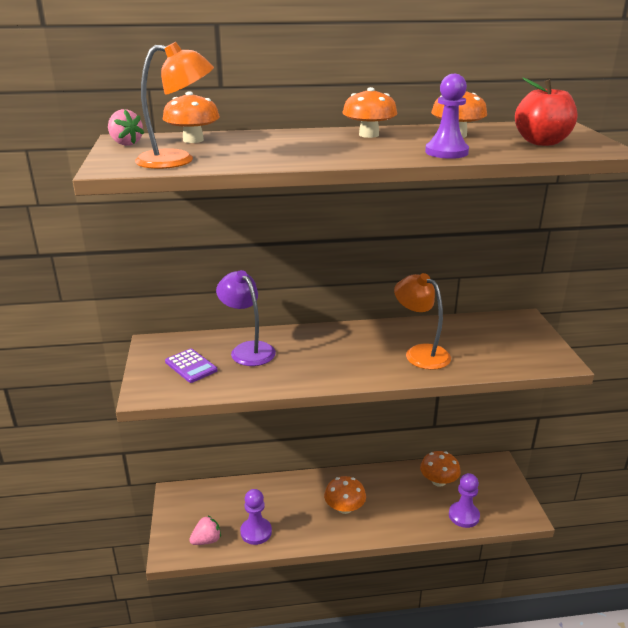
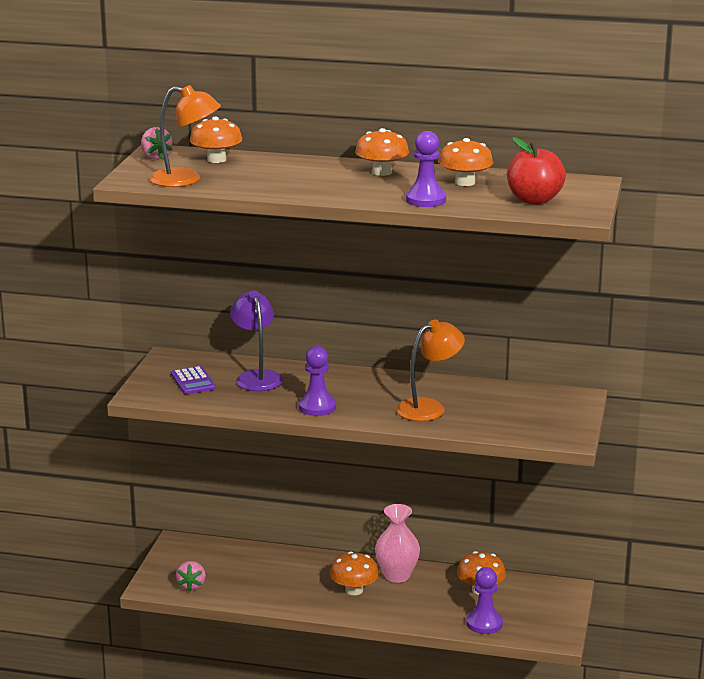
camera: 20 degrees right, 5 degrees down
(206, 540) = (191, 586): pink strawberry -> pink strawberry turned 105 degrees clockwise
(256, 532) = (246, 590): purple pawn -> purple pawn (317, 407)
(369, 483) = (397, 576): none -> pink vase
(420, 353) = (429, 407): orange lamp -> orange lamp turned 75 degrees clockwise

